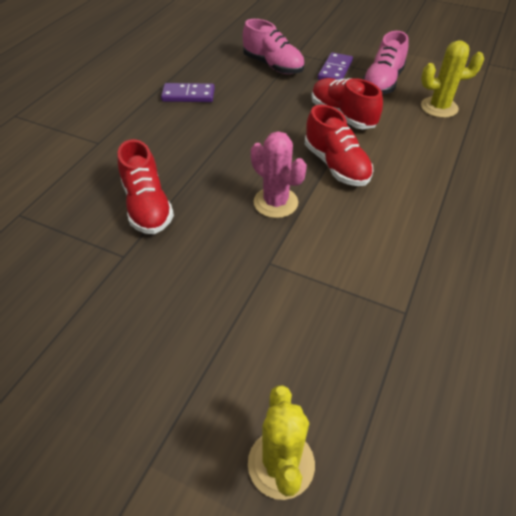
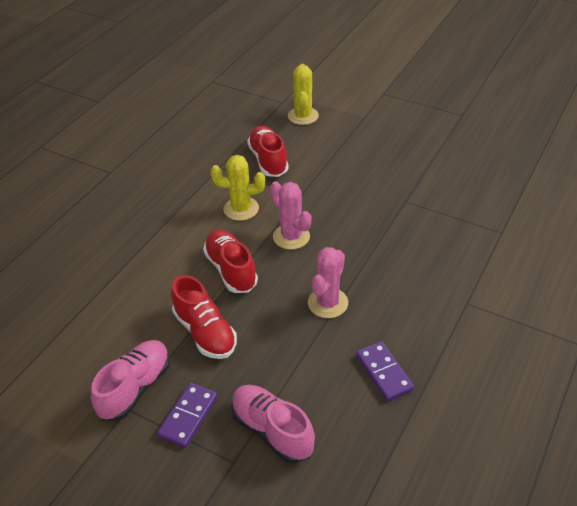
camera: 175 degrees left, 5 degrees down
(147, 206) = (397, 236): red shoe -> red shoe (268, 160)
(188, 95) = (384, 373): purple domino -> purple domino turned 60 degrees clockwise
(232, 139) = (328, 303): none -> pink cactus
(439, 107) = (91, 341): yellow cactus -> yellow cactus (241, 209)

